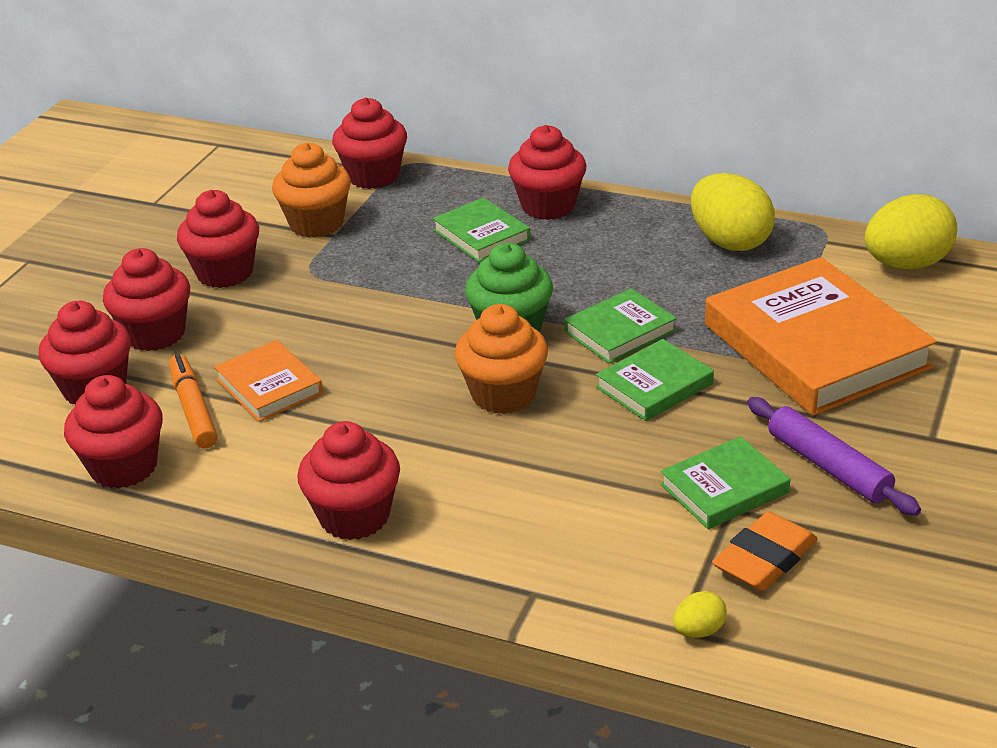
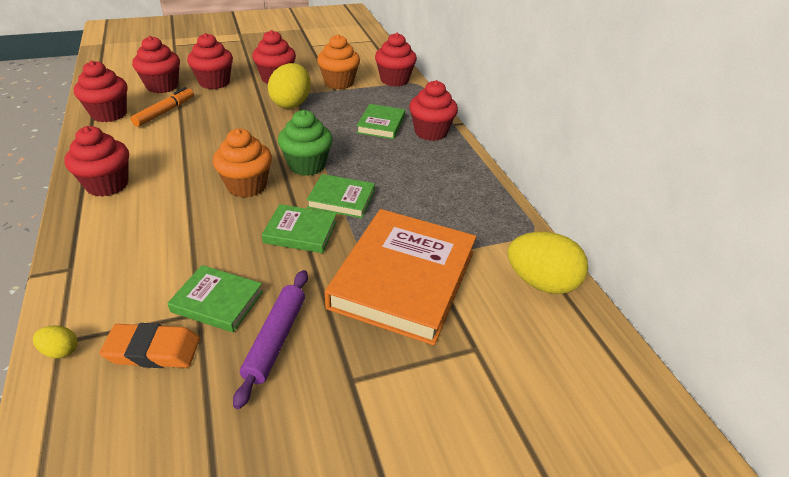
camera: 45 degrees right, 5 degrees up
(269, 386) = (198, 122): orange book -> none
(730, 242) = (473, 201): yellow egg -> yellow egg (291, 103)

